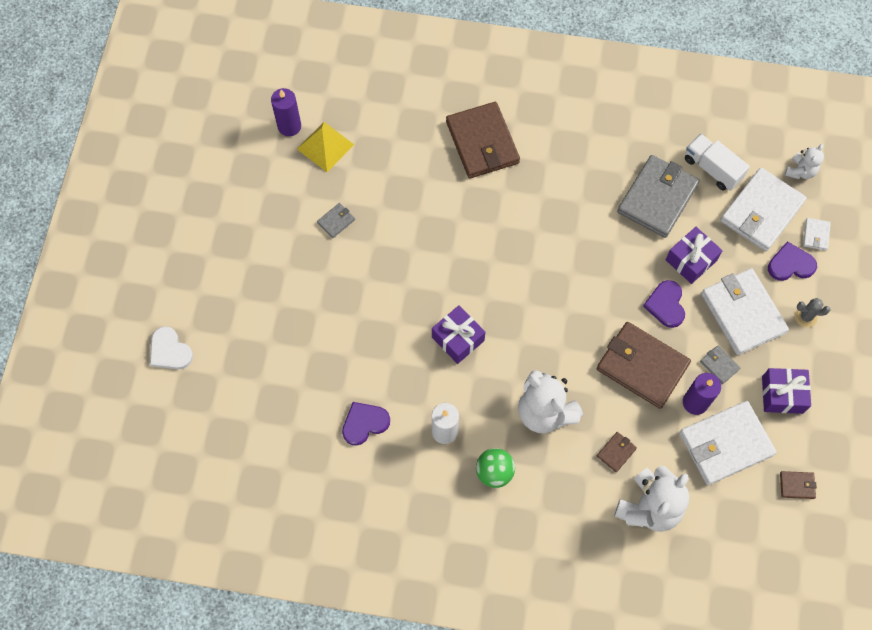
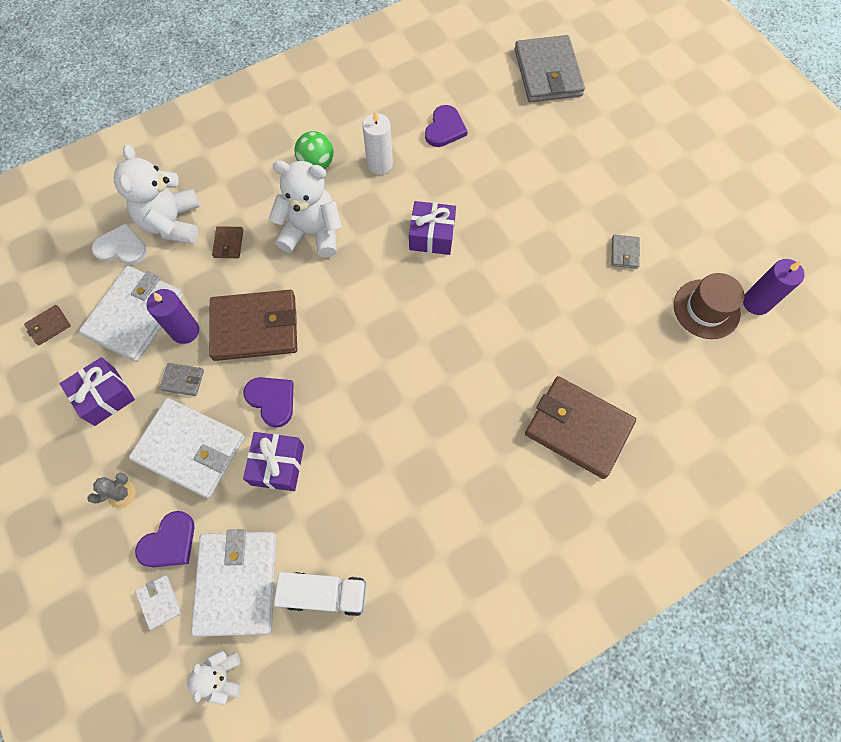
camera: 140 degrees right, 0 degrees up
(169, 351) = (632, 76): white heart -> white heart (121, 248)
(325, 146) = (706, 309): yellow pyramid -> brown hat
(657, 198) = (359, 508): grey wallet -> grey wallet (547, 73)

